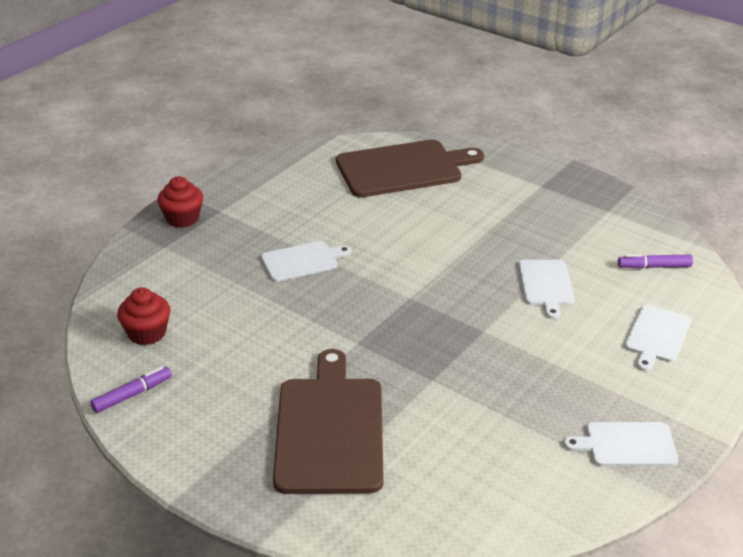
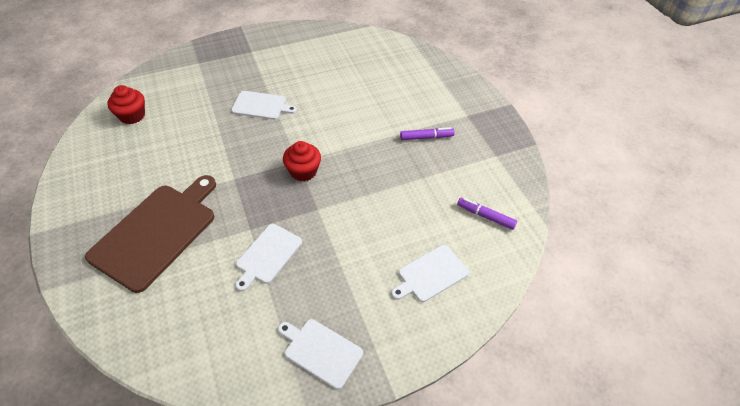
camera: 30 degrees right, 15 degrees up
(132, 394) = (85, 152): purple marker -> purple marker (426, 137)
(182, 218) = (226, 48): red cupcake -> red cupcake (303, 171)
(403, 168) = (387, 65): brown cutting board -> none
(546, 285) = (393, 194): white cutting board -> white cutting board (268, 255)

